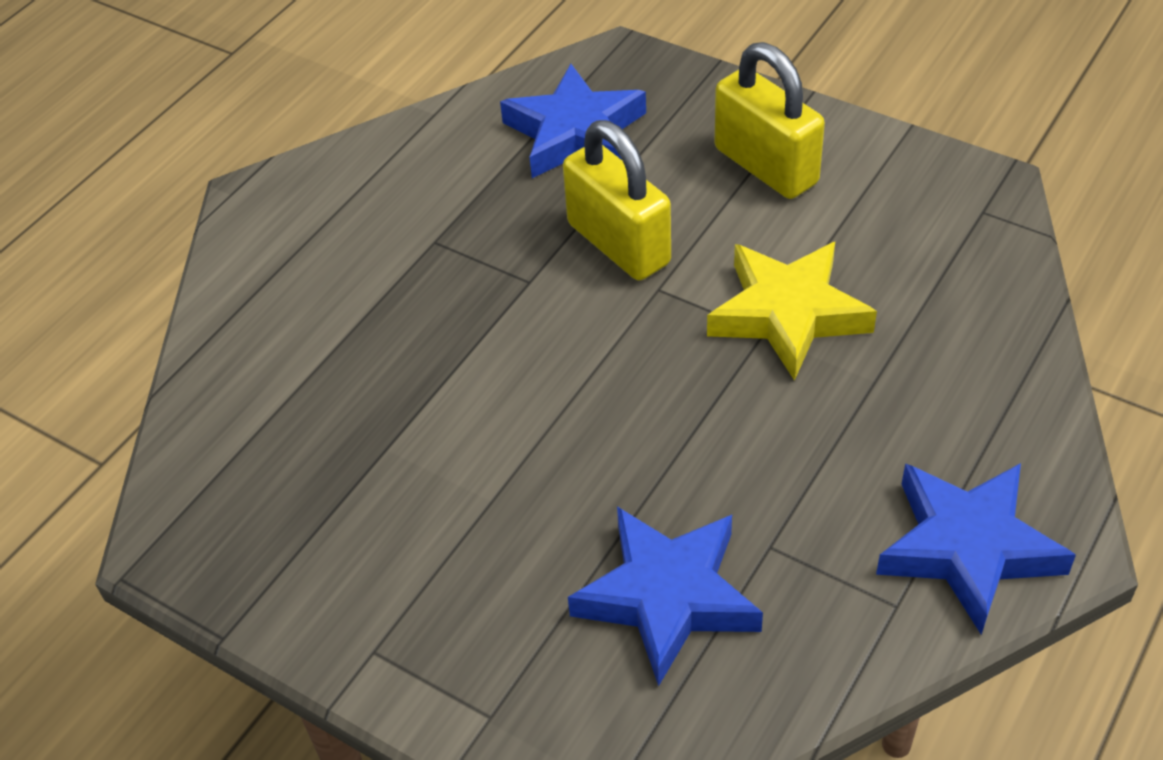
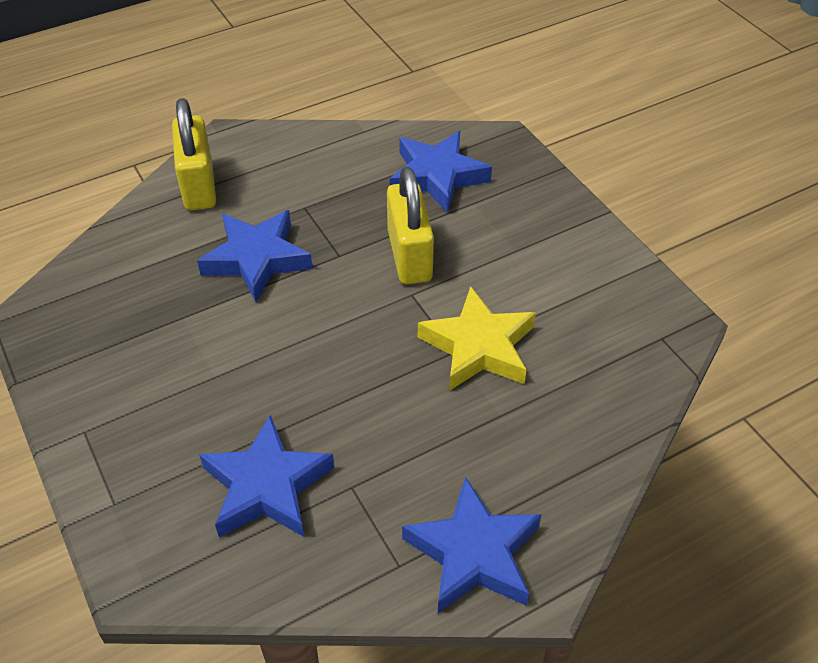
camera: 25 degrees right, 0 degrees up
(425, 332) = (256, 259): none -> blue star
(766, 166) = (539, 246): yellow padlock -> yellow padlock (199, 185)

